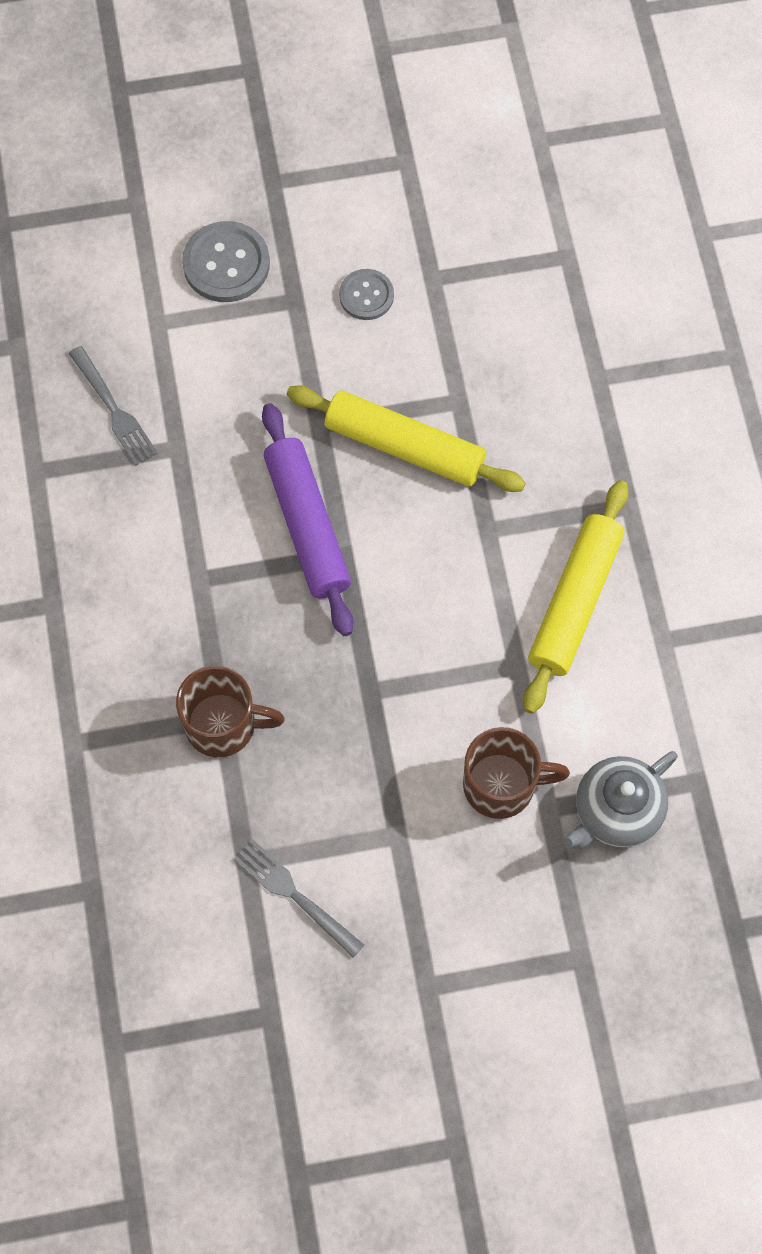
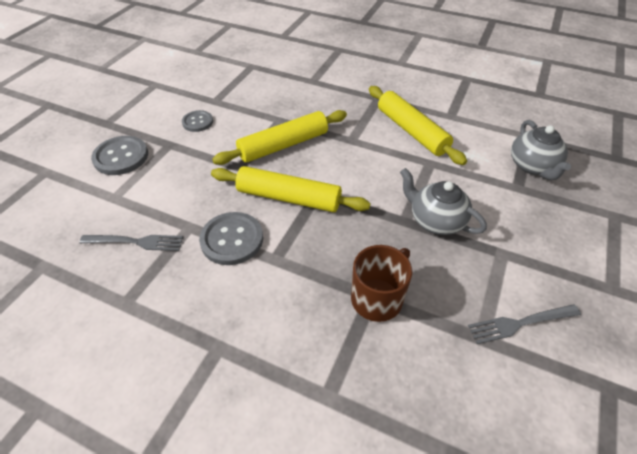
camera: 55 degrees left, 20 degrees down
(192, 510) = (232, 239): none -> grey button
(307, 525) = (288, 198): purple rolling pin -> yellow rolling pin
(398, 728) = (435, 220): none -> grey teapot
(502, 785) = (495, 197): brown mug -> none

